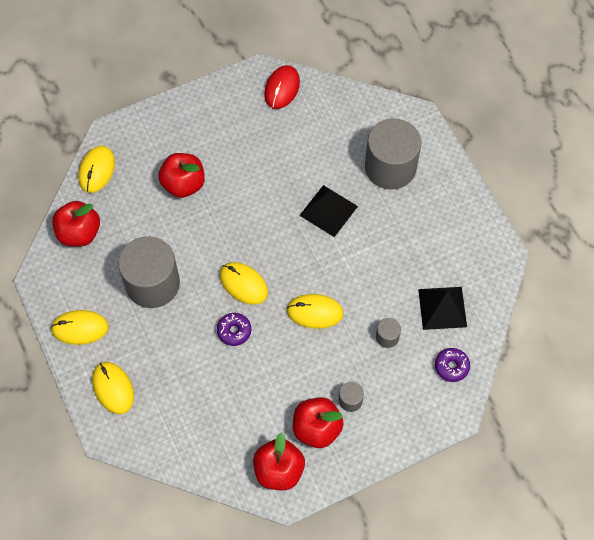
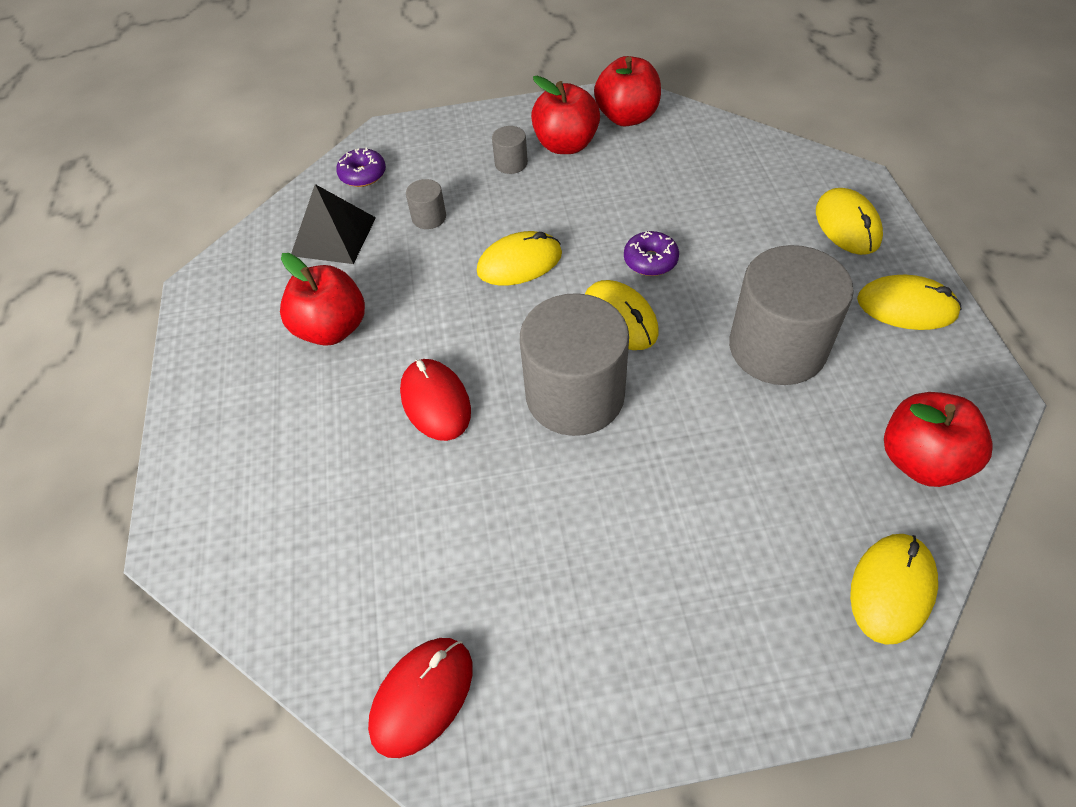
camera: 160 degrees left, 10 degrees down
(183, 184) = (698, 512): red apple -> red apple (332, 328)
(314, 312) = (519, 262): yellow mouse -> yellow mouse turned 45 degrees counterclockwise
(328, 210) = (435, 402): black pyramid -> red mouse
(390, 167) = (288, 454): grey cylinder -> grey cylinder (575, 395)

